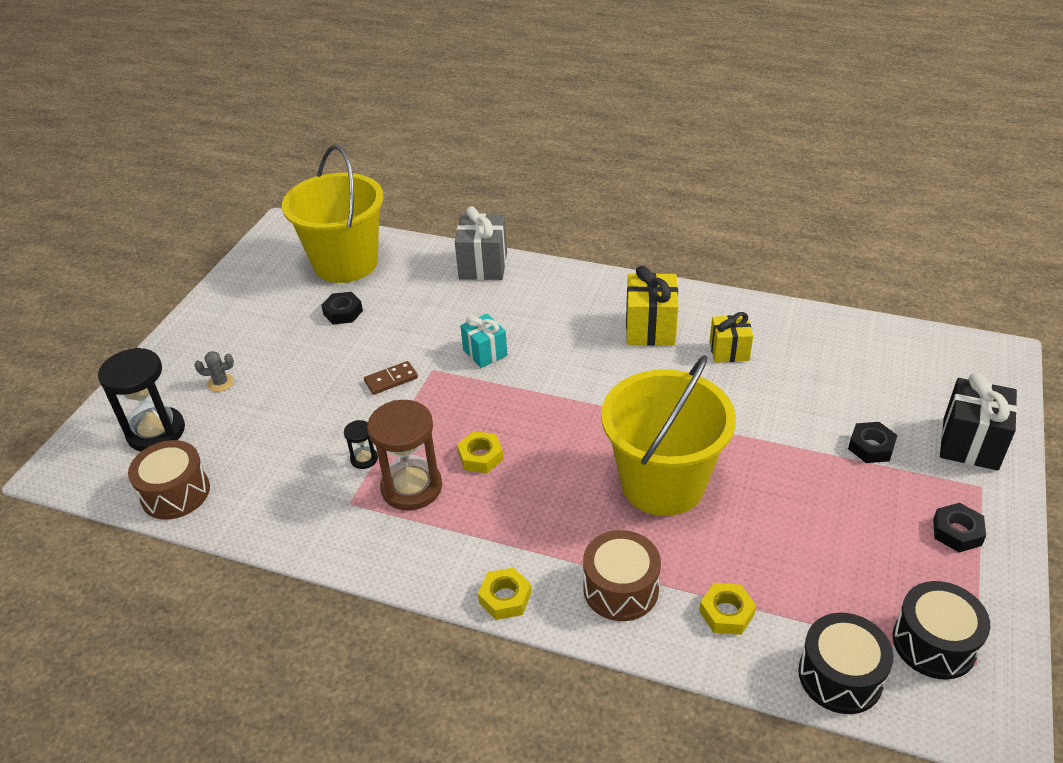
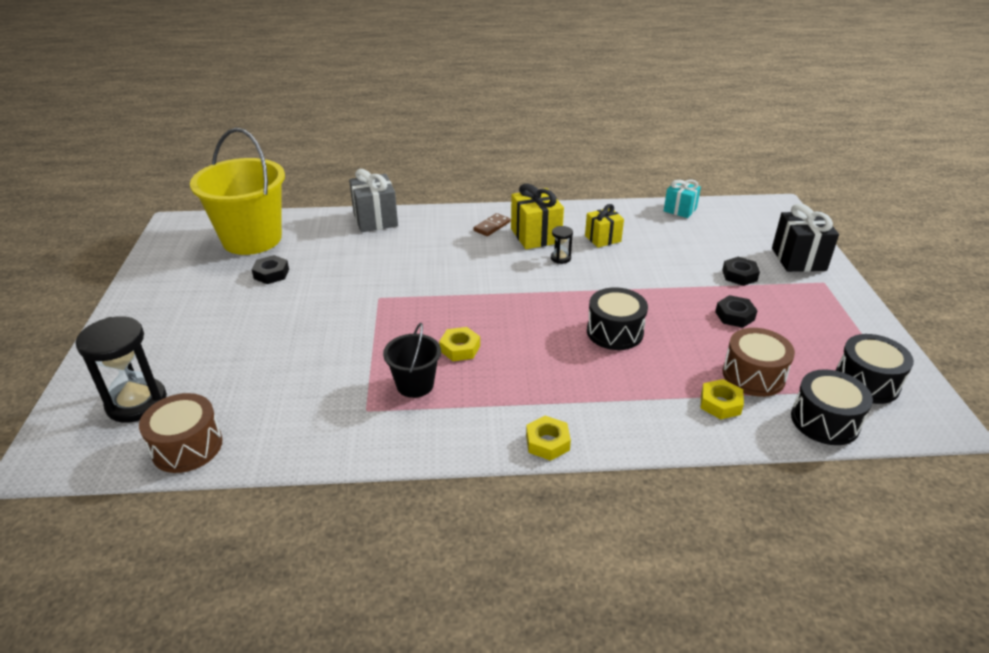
camera: 25 degrees left, 5 degrees down
(221, 383) = (183, 349): grey cactus -> none
(364, 459) = (358, 374): black hourglass -> black hourglass (560, 258)
(391, 379) = (346, 312): brown domino -> brown domino (492, 226)
(411, 487) = (415, 384): brown hourglass -> black bucket
(485, 353) = (416, 277): turquoise gift -> turquoise gift (680, 210)
(620, 589) = (633, 410): brown drum -> brown drum (753, 375)
(663, 483) = (615, 332): yellow bucket -> black drum
(957, 532) = (830, 312): black nut -> black nut (734, 316)

